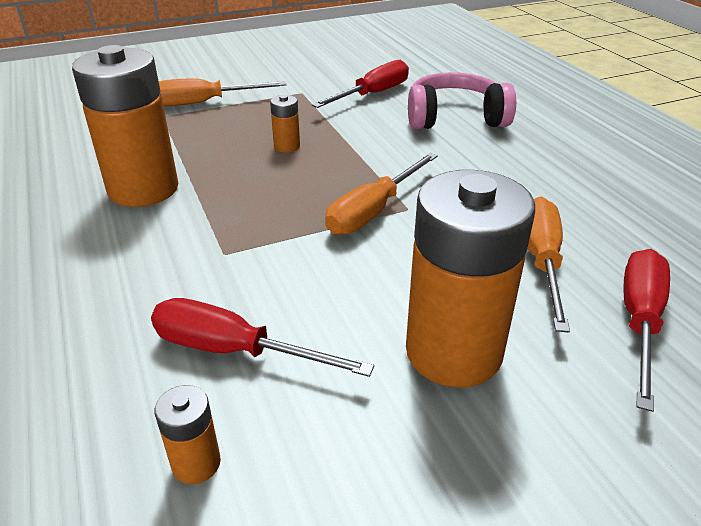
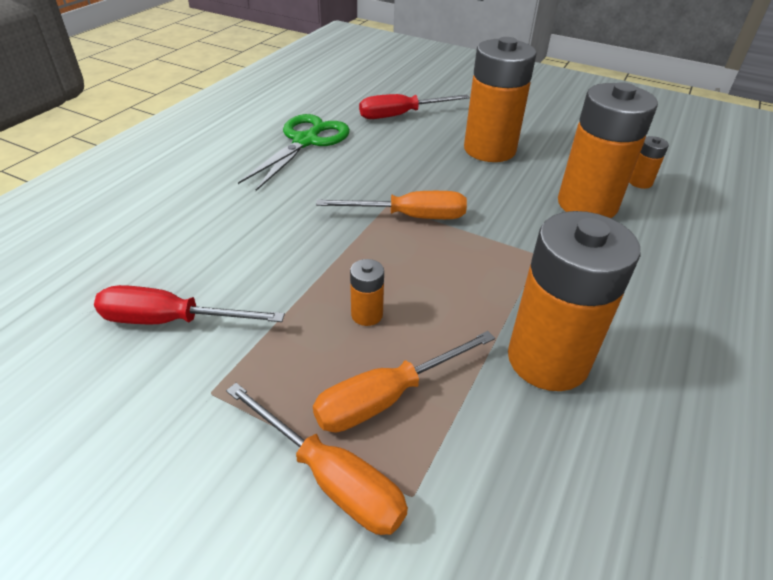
camera: 130 degrees left, 5 degrees up
(235, 350) = (587, 204): red screwdriver -> orange battery
(455, 118) = (198, 238): pink headphones -> none
(541, 261) = (385, 146): orange screwdriver -> orange screwdriver (387, 397)
(597, 211) = (306, 141): none -> green scissors

